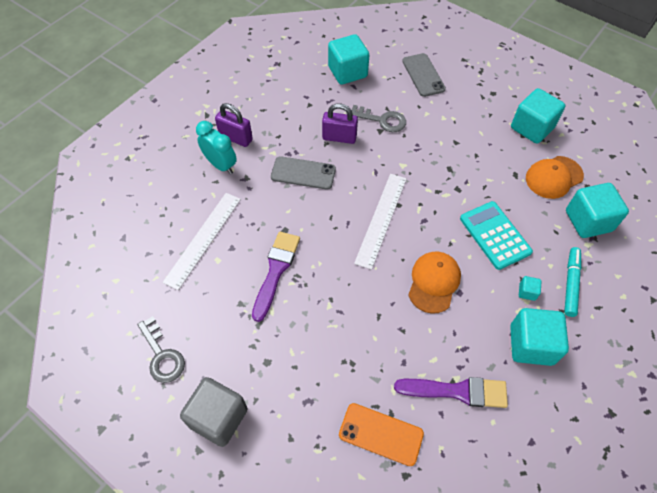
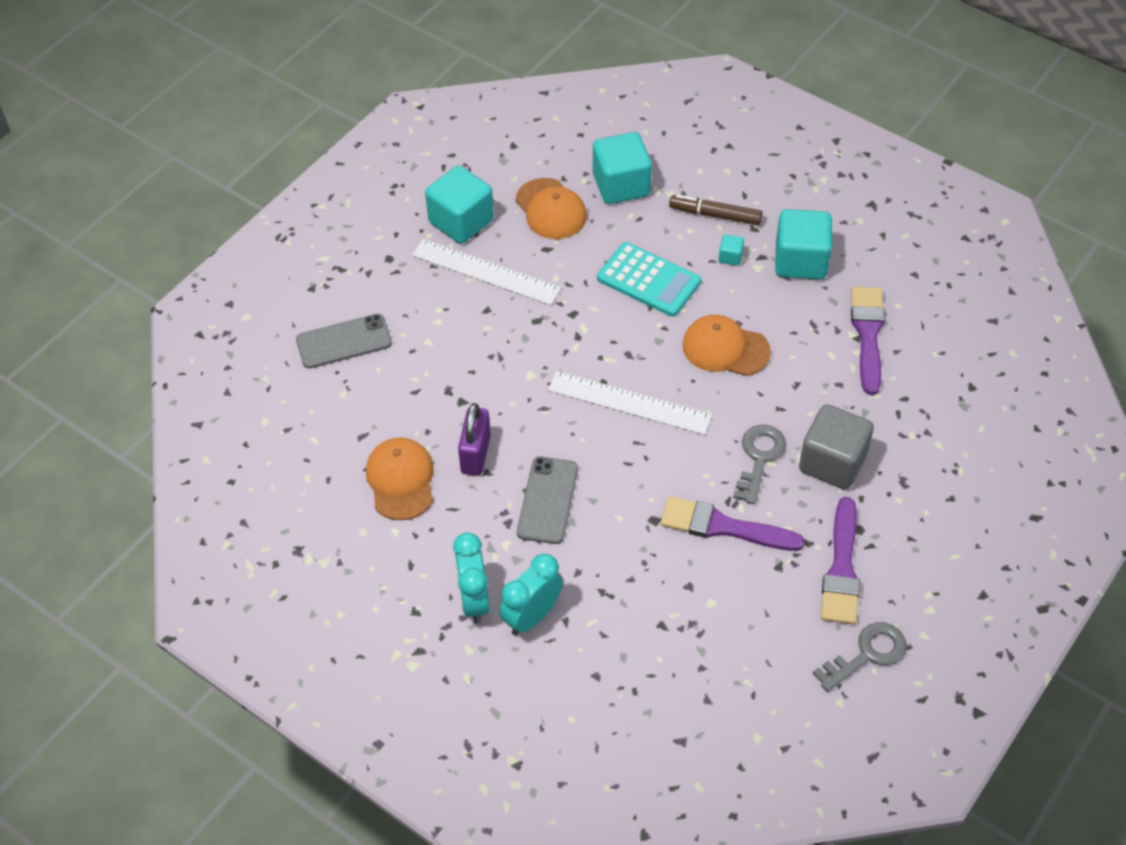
camera: 90 degrees left, 5 degrees down
(203, 239) = (676, 625): white ruler -> white ruler (486, 272)
(218, 417) = (940, 577): grey cube -> grey cube (832, 462)
(234, 345) = (841, 568): none -> purple brush
(236, 138) = (474, 600): purple padlock -> turquoise clock
(321, 104) = (401, 480): none -> orange cap
(347, 72) = (328, 444): turquoise cube -> none
(381, 434) = (930, 408): orange phone -> none
(382, 120) = (440, 398): grey key -> grey key (759, 458)
(495, 235) = (648, 280): turquoise calculator -> turquoise calculator turned 120 degrees counterclockwise
(570, 284) = (715, 215): turquoise marker -> brown marker

